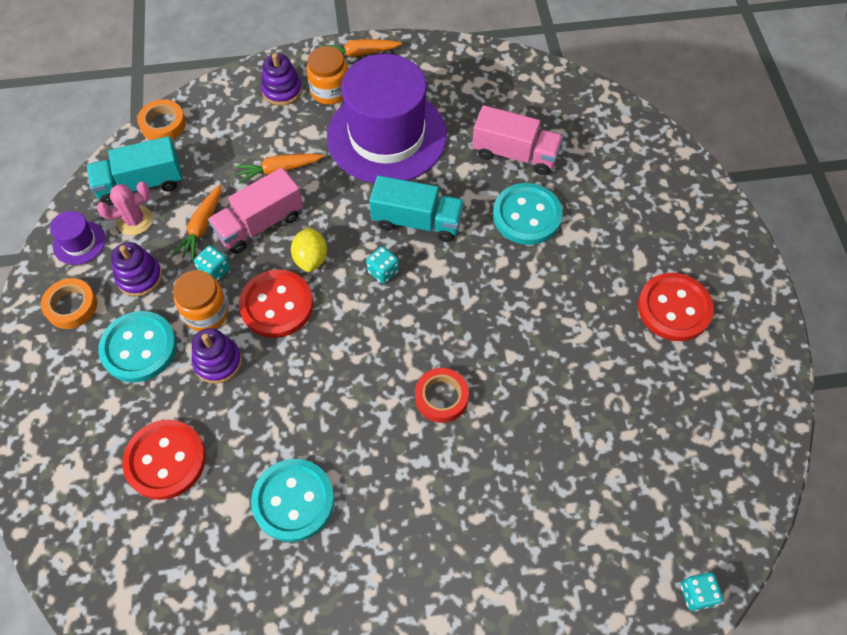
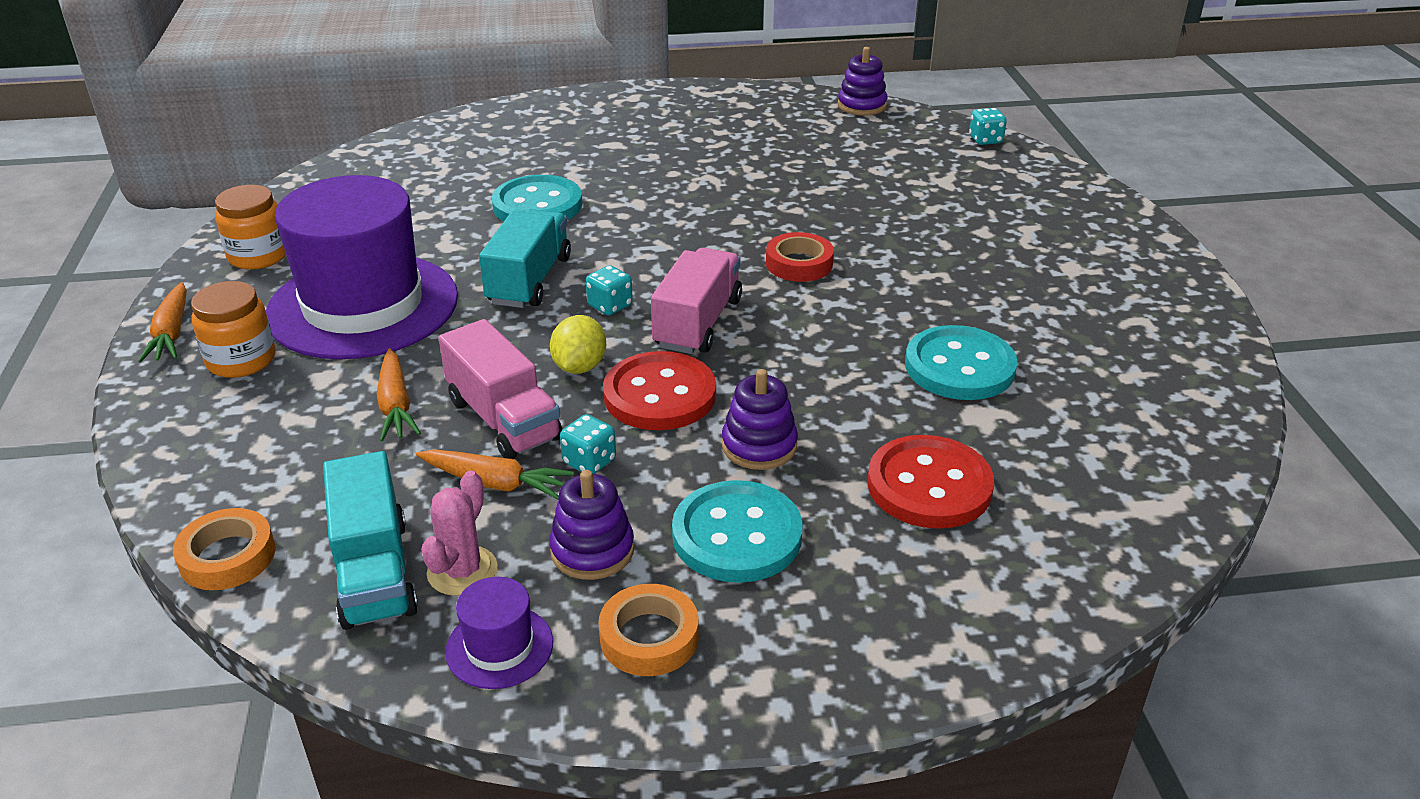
camera: 90 degrees left, 25 degrees down
(135, 220) = (462, 571): pink cactus -> pink cactus turned 45 degrees clockwise
(206, 313) = (670, 465): orange jar -> orange jar (258, 256)
(282, 90) = (213, 411): purple stacking toy -> purple stacking toy (862, 105)
(311, 259) = (579, 367): yellow lemon -> yellow lemon turned 75 degrees counterclockwise
(515, 154) = (435, 210): pink truck -> pink truck (698, 323)
(674, 308) = (678, 131): red button -> none

